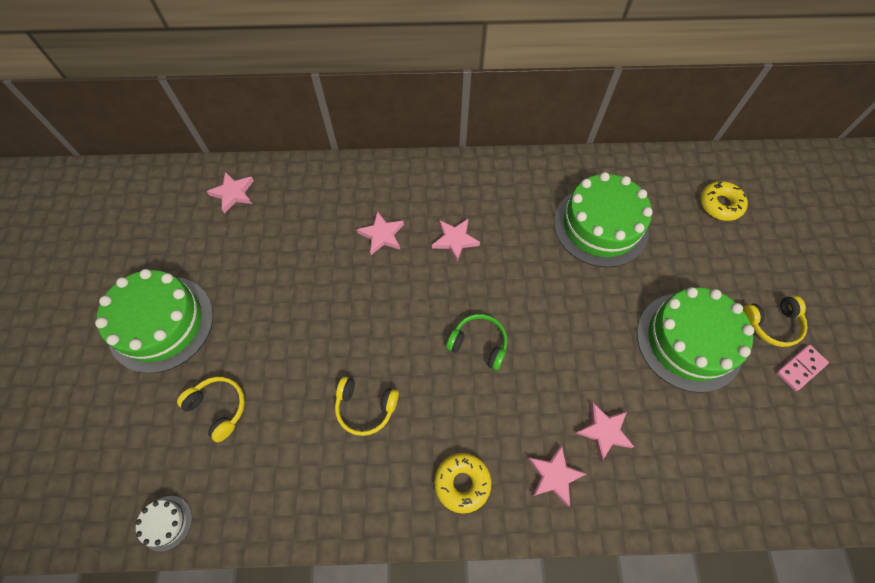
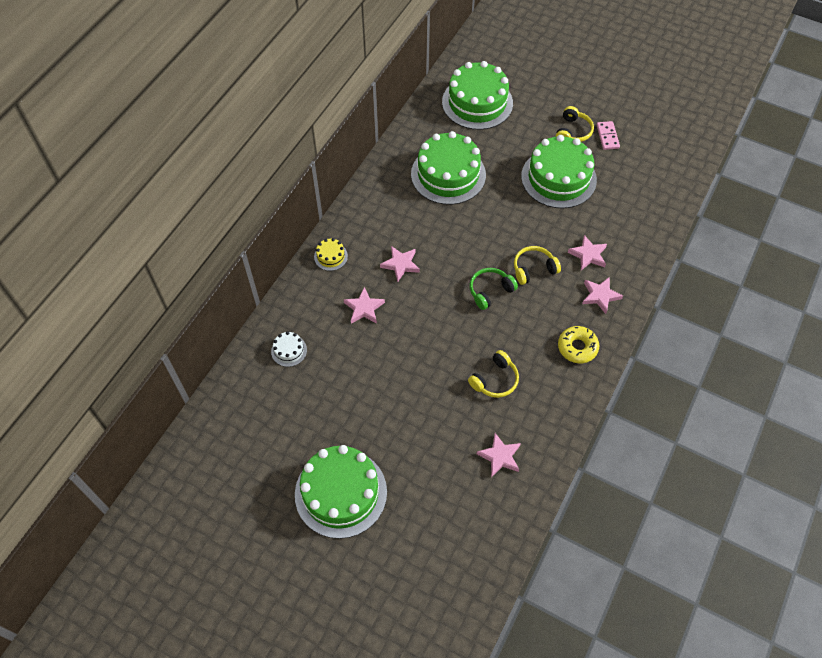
camera: 60 degrees left, 5 degrees down
(166, 523) = (506, 539): white cake -> white cake (289, 350)
(219, 407) = (439, 475): yellow headphones -> yellow headphones (533, 269)
(233, 193) = (249, 396): pink star -> pink star (500, 456)
(424, 177) = (331, 256): none -> yellow cake
(720, 204) = (477, 102): yellow donut -> green cake

